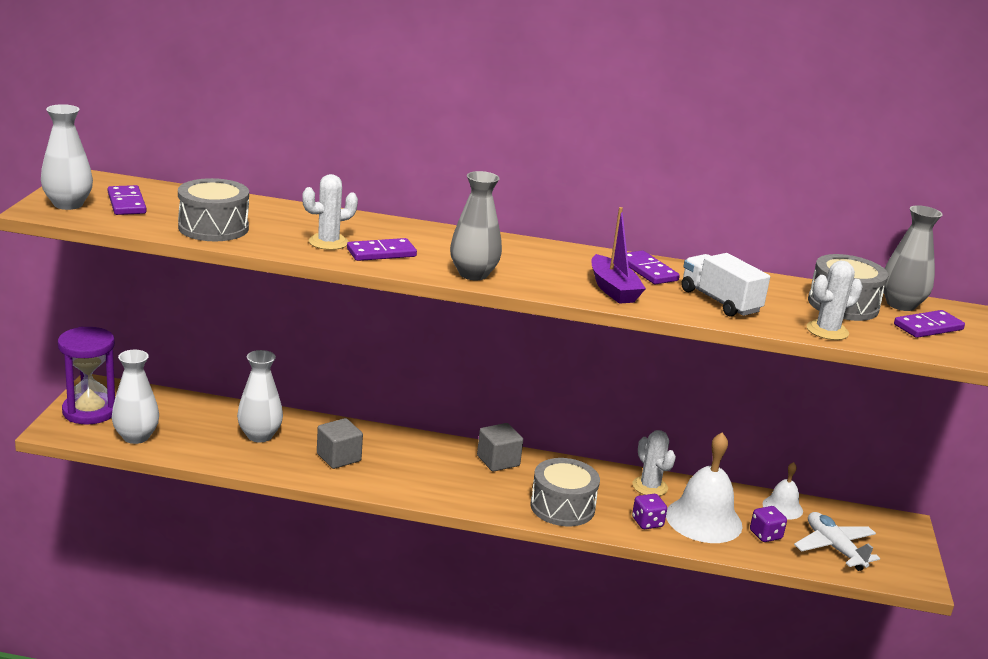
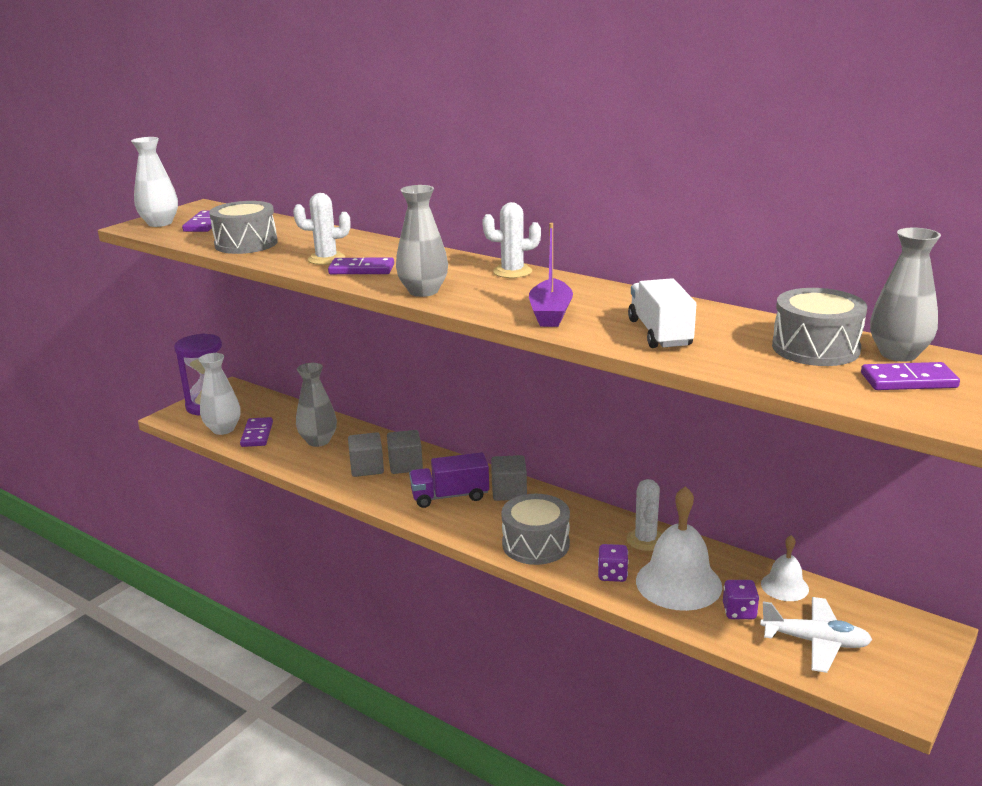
camera: 30 degrees right, 0 degrees up
(259, 435) = (318, 441): white vase -> grey vase
(375, 449) = (405, 465): none -> grey cube
(446, 474) = (450, 496): none -> purple truck
(647, 270) = (613, 300): purple domino -> purple domino (257, 434)
(827, 331) = (759, 372): white cactus -> white cactus (512, 272)
(834, 548) = (815, 642): white plane -> white plane turned 105 degrees clockwise

